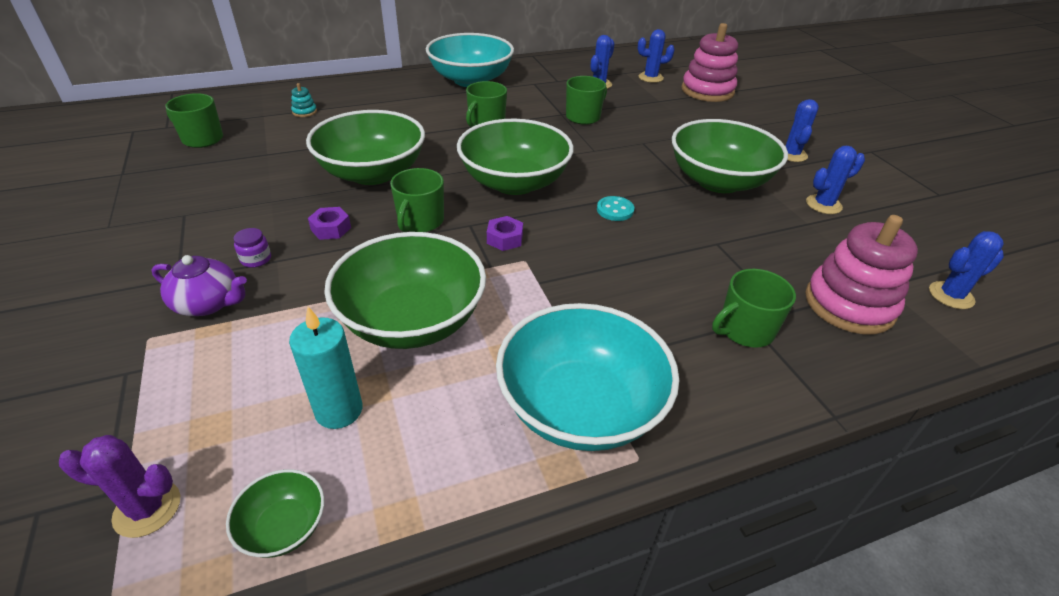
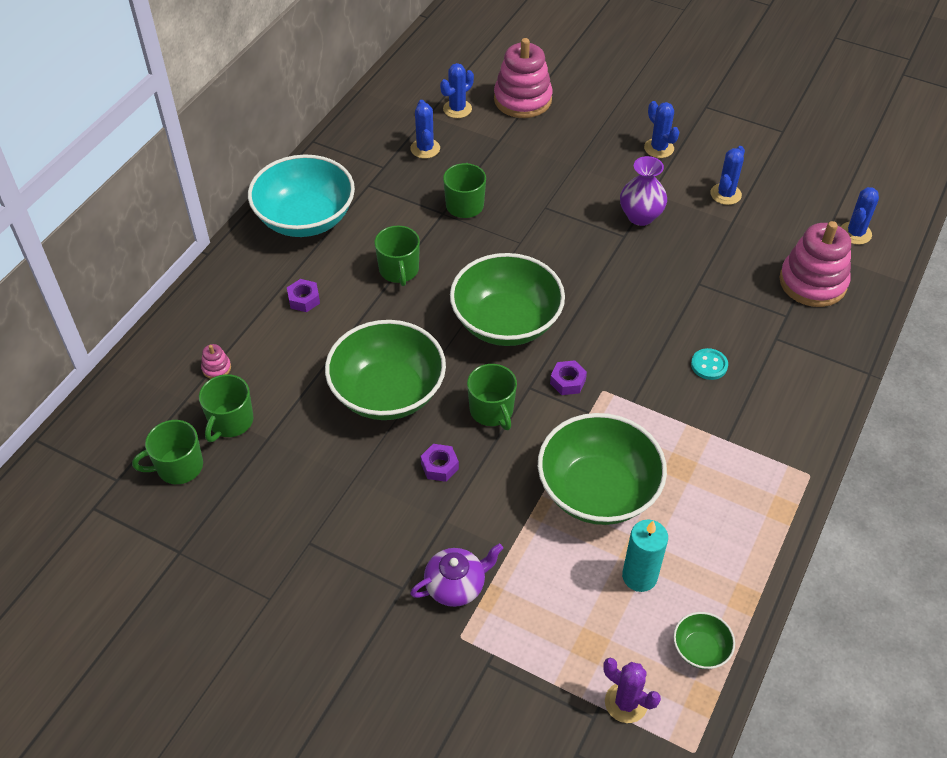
camera: 40 degrees left, 10 degrees up
(147, 509) = (626, 702): purple cactus -> purple cactus turned 75 degrees clockwise
(256, 259) = (429, 531): purple jar -> none
(304, 112) = (216, 368): turquoise stacking toy -> pink stacking toy
(406, 109) = (304, 299): none -> purple nut
(581, 407) = (753, 468): turquoise bowl -> none
(615, 210) = (605, 299): turquoise button -> turquoise button (709, 365)
(718, 181) = (640, 216): green bowl -> purple vase
(745, 330) = (779, 347): green mug -> green mug (230, 422)

